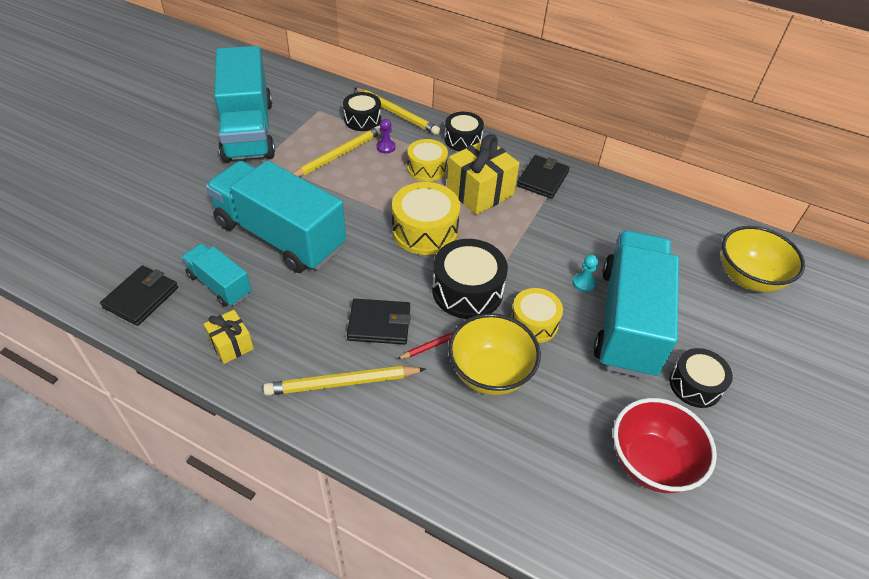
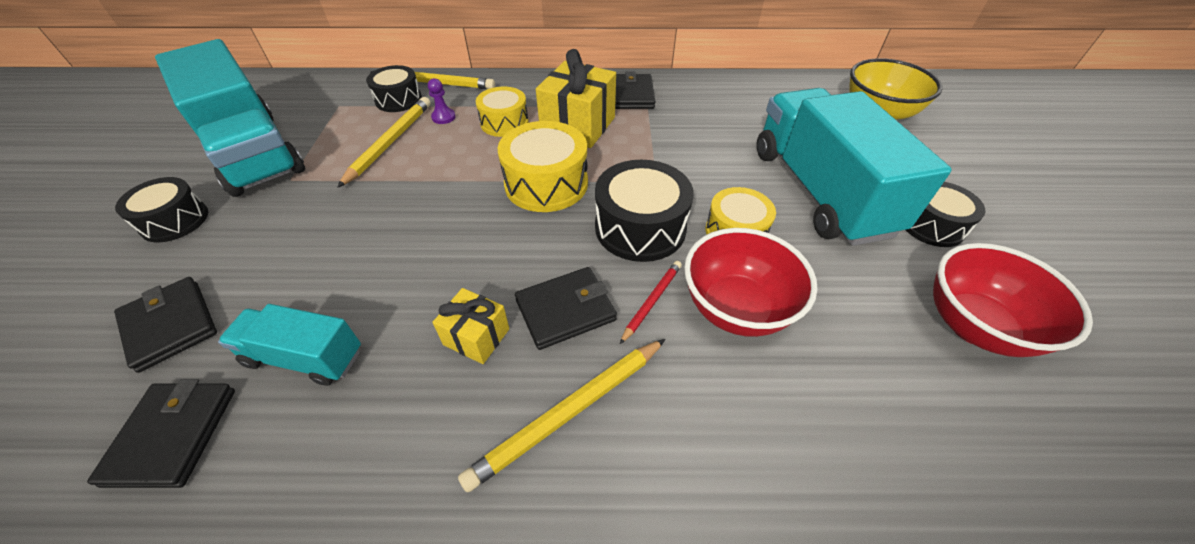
camera: 25 degrees left, 0 degrees up
(160, 234) = (170, 325): none -> black wallet
(231, 345) = (369, 438): yellow gift -> yellow gift (476, 337)
(280, 236) = (364, 257): turquoise truck -> none
(463, 140) = (524, 85): black drum -> black drum (175, 221)
(489, 373) = (736, 308): yellow bowl -> red bowl
(583, 283) = (748, 173): turquoise pawn -> none

